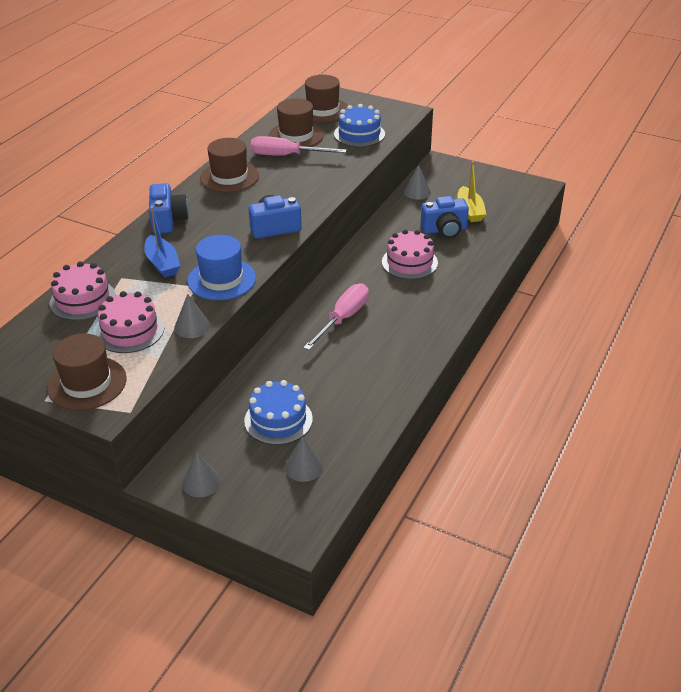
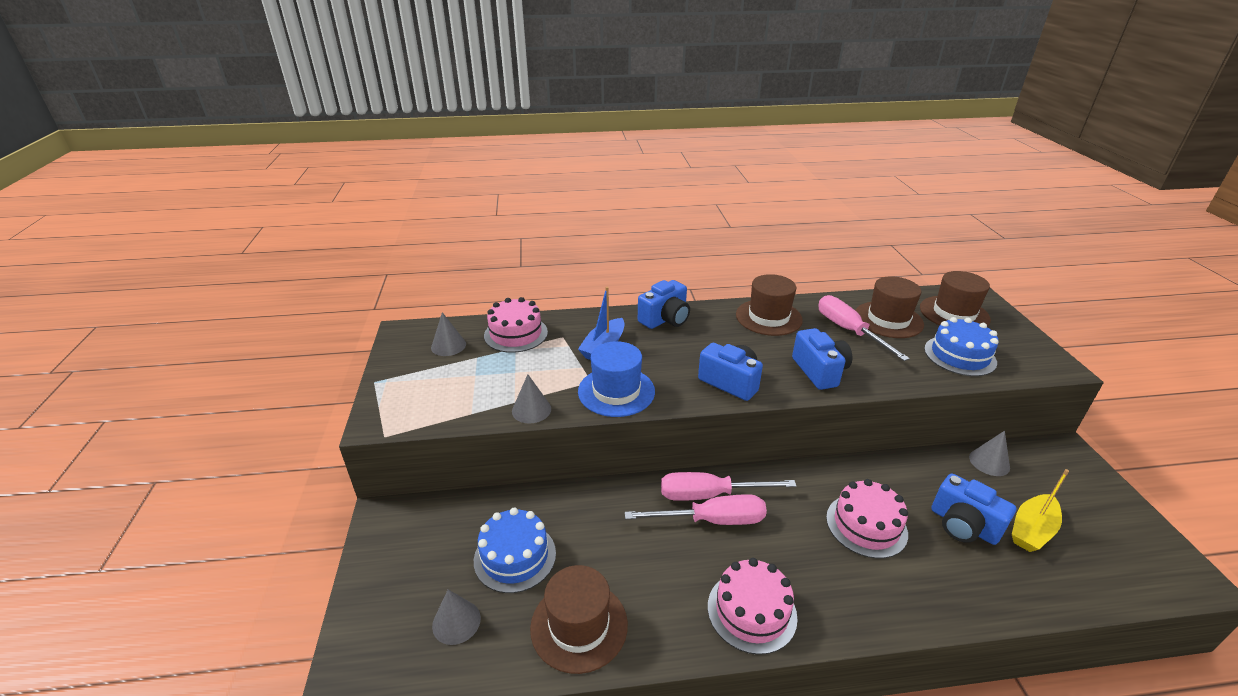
camera: 55 degrees right, 5 degrees down
(87, 383) = (408, 392): brown hat -> brown hat (579, 625)
(130, 331) = (496, 378): pink cake -> pink cake (751, 611)
(201, 482) = (392, 547): grey cone -> grey cone (448, 346)
(309, 189) = (819, 371): none -> blue camera
(322, 309) = (709, 495): none -> pink screwdriver

